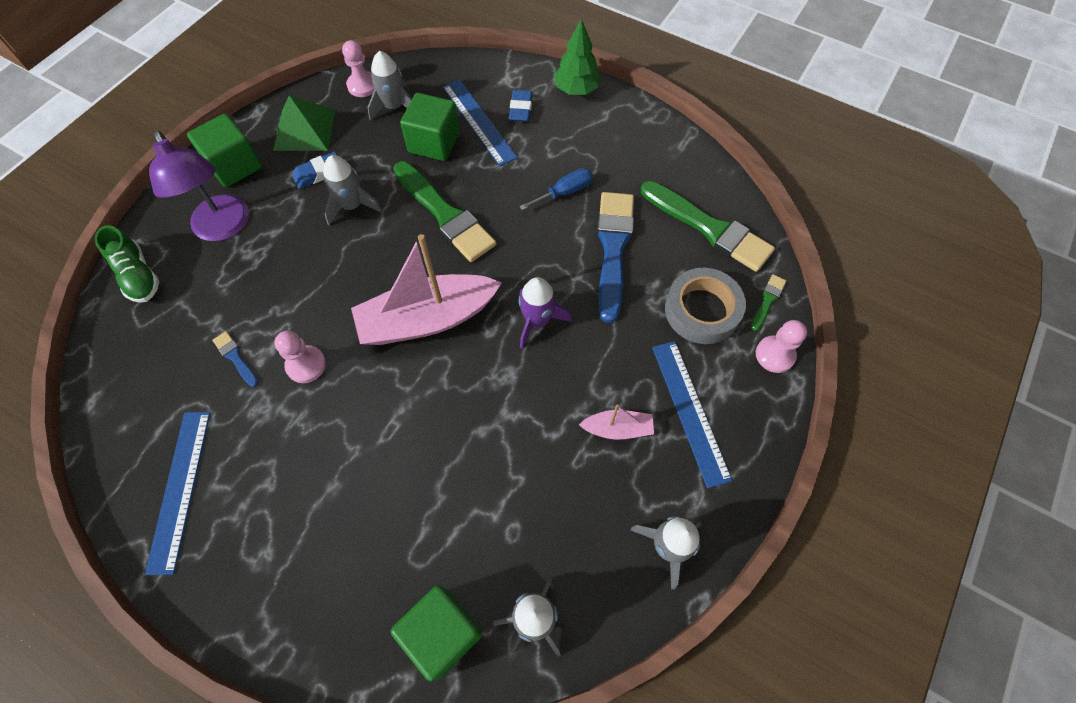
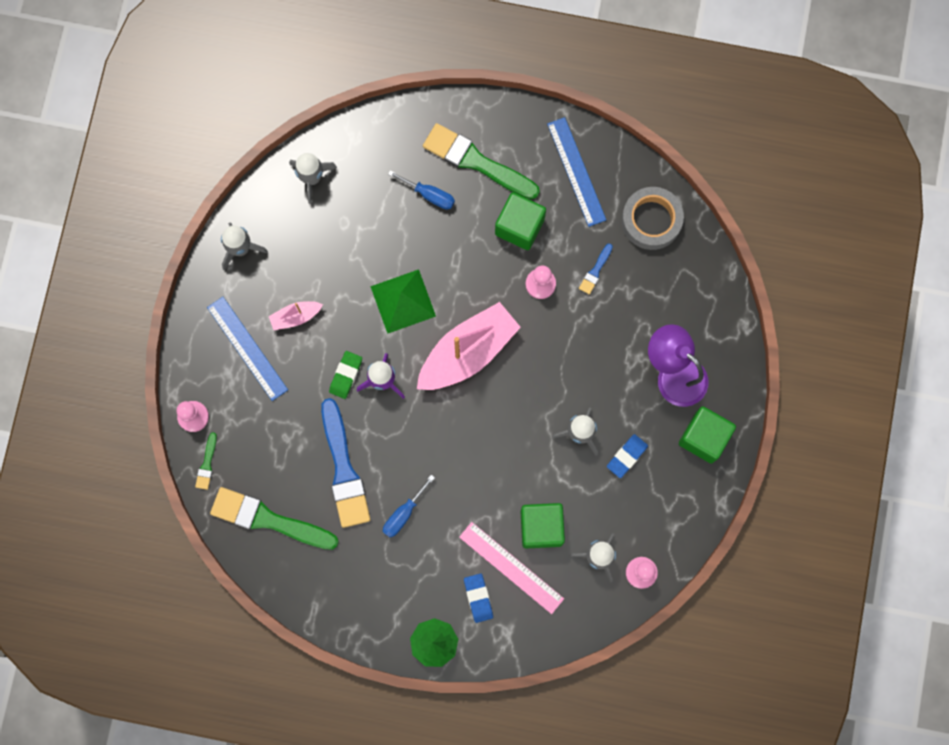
camera: 160 degrees right, 15 degrees up
(138, 275) = (713, 308): green shoe -> none
(235, 357) = (595, 271): blue brush -> blue brush turned 90 degrees clockwise
(304, 129) = (666, 499): green pyramid -> green pyramid (403, 301)
(383, 529) = (429, 195): none -> blue screwdriver
(442, 633) = (365, 151): green cube -> green cube (519, 226)
(445, 214) = (497, 453): green brush -> green brush (476, 162)
(479, 121) = (511, 567): blue ruler -> pink ruler
(578, 341) = (346, 375): none -> green eraser
(702, 310) = (257, 436): grey tape -> grey tape (651, 220)

